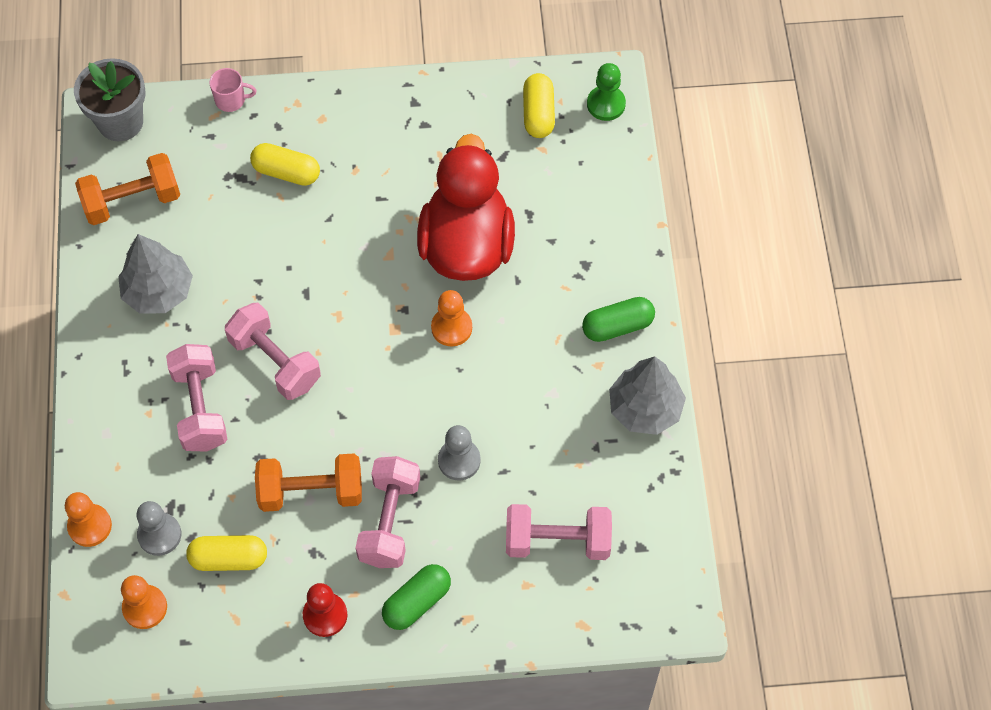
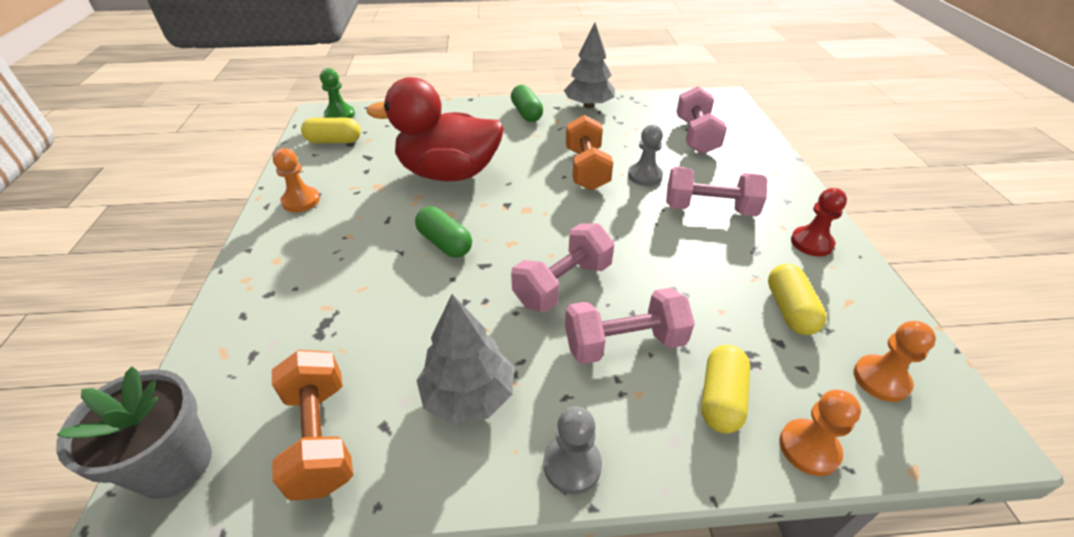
camera: 90 degrees left, 20 degrees down
(159, 535) = (789, 371): grey pawn -> grey pawn (572, 465)
(231, 100) = (209, 336): pink mug -> none
(286, 172) = (333, 284): yellow capsule -> yellow capsule (721, 398)
(311, 492) = (697, 255): orange dumbbell -> orange dumbbell (586, 169)
(417, 602) = (773, 194): green capsule -> green capsule (445, 243)
(451, 328) = (526, 180): orange pawn -> orange pawn (301, 201)

